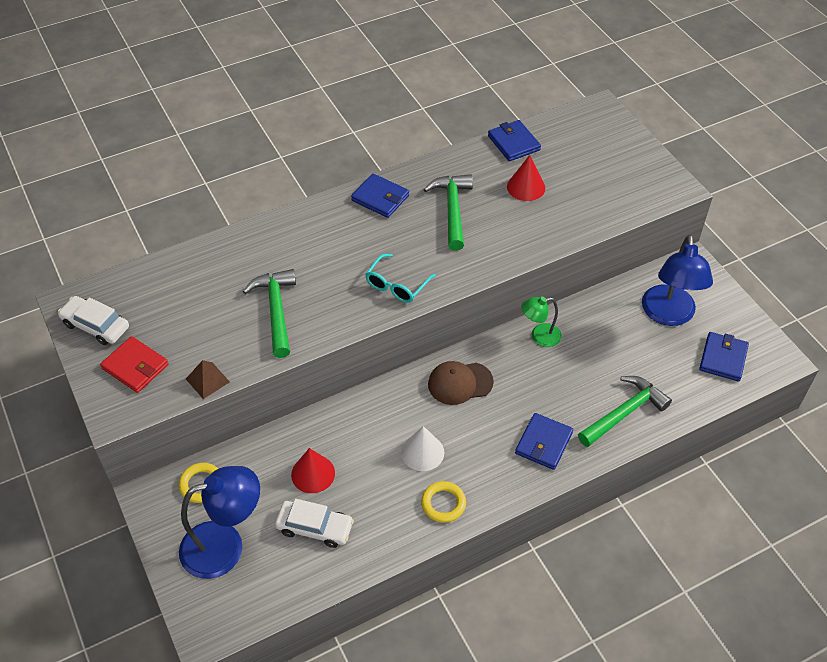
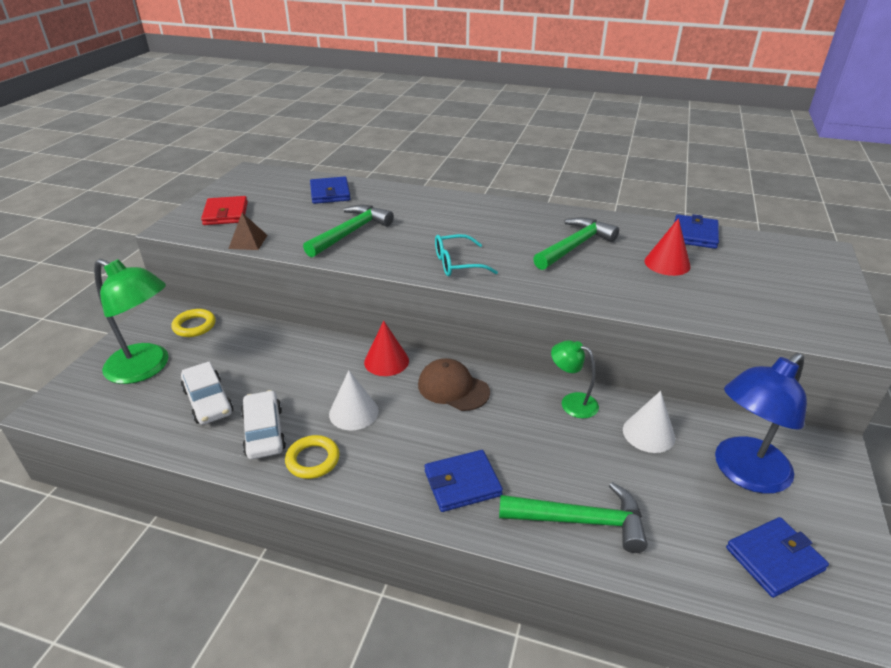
camera: 45 degrees right, 15 degrees down
(96, 325) = (243, 187): white car -> white car (264, 432)
(225, 545) = (147, 368): blue lamp -> green lamp
(313, 474) = (262, 368): red cone -> red cone (386, 361)
(380, 198) = (525, 215): blue wallet -> blue wallet (330, 193)
(601, 326) = (648, 433): none -> white cone

